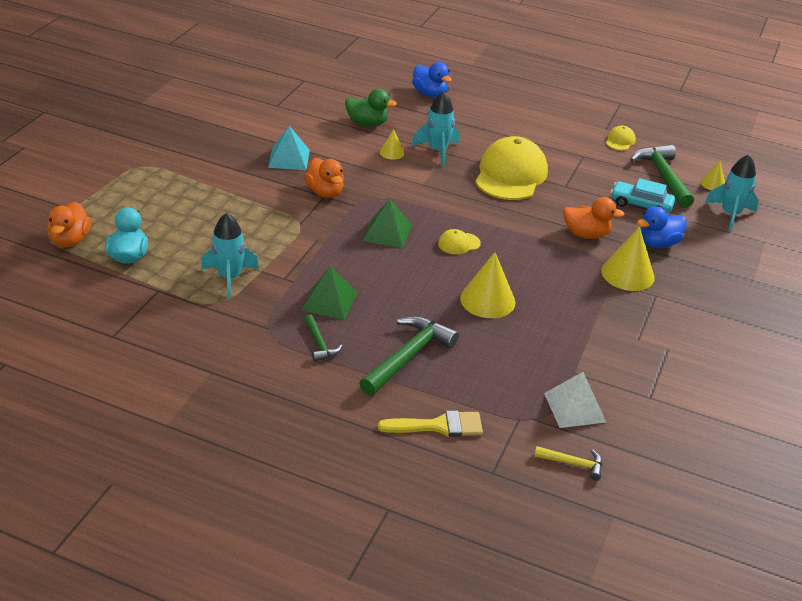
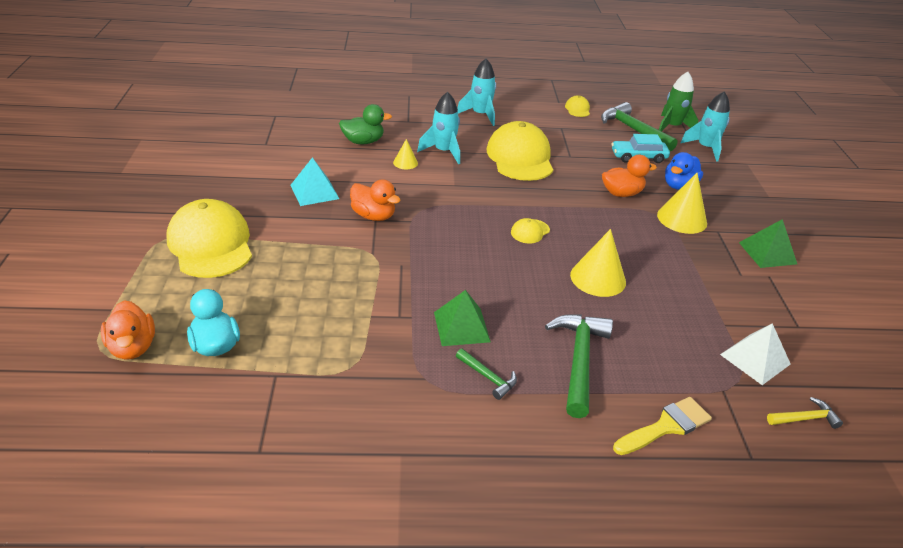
camera: 25 degrees left, 0 degrees up
(174, 180) = (210, 244): none -> yellow cap
(229, 278) = (344, 334): turquoise rocket -> turquoise rocket (480, 115)
(387, 232) = (460, 239): green pyramid -> green pyramid (767, 253)
(430, 94) = (397, 103): blue duck -> none
(713, 184) = (672, 127): yellow cone -> green rocket

